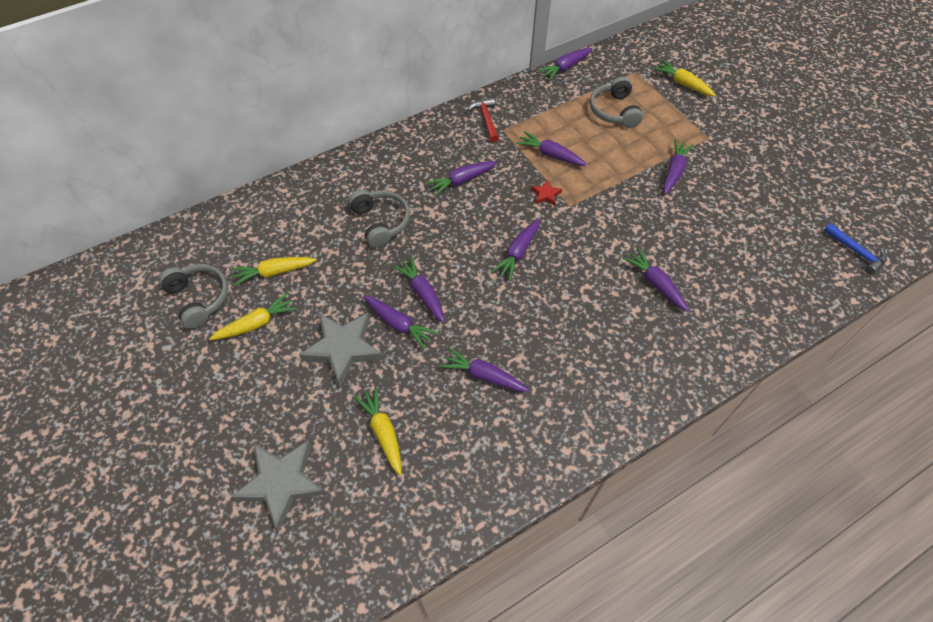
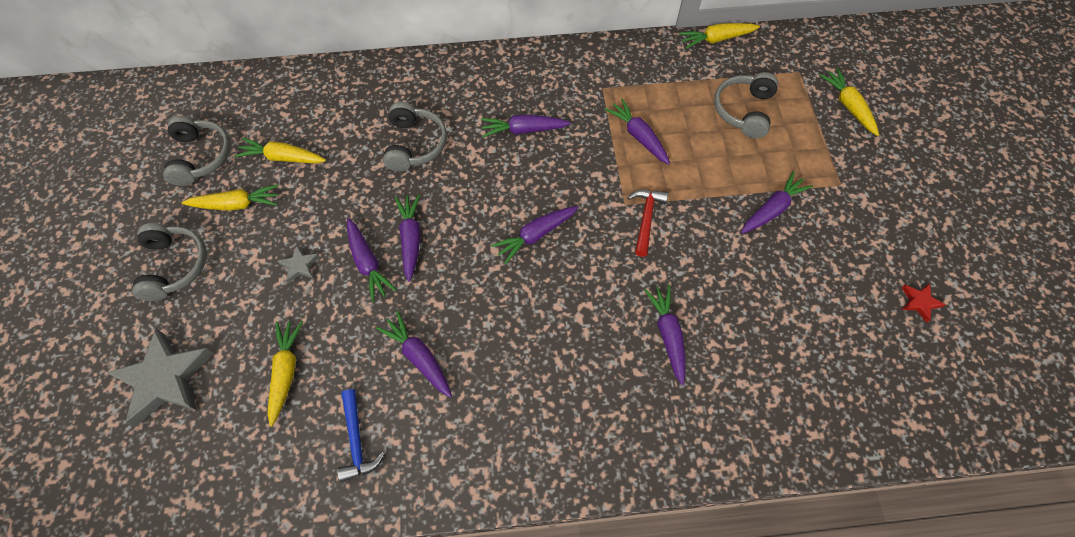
camera: 25 degrees right, 5 degrees up
(231, 393) = (174, 266): none -> grey headphones
(343, 348) = (300, 266): grey star -> grey star, size x0.45
(486, 119) = (591, 70): red hammer -> red hammer (646, 219)
(545, 194) = (605, 180): red star -> red star (919, 302)
(565, 68) = (716, 39): purple carrot -> yellow carrot
(856, 252) = (945, 401): blue hammer -> blue hammer (356, 441)

